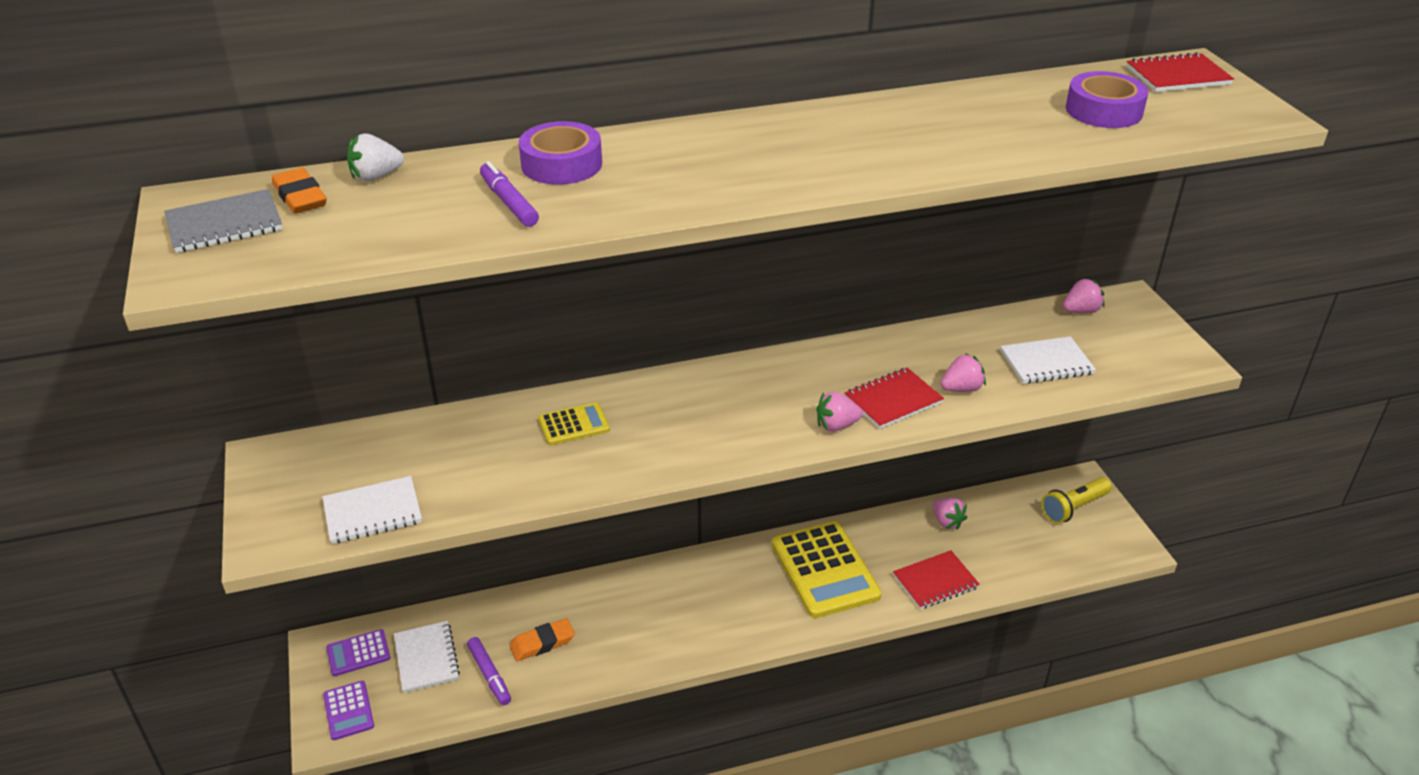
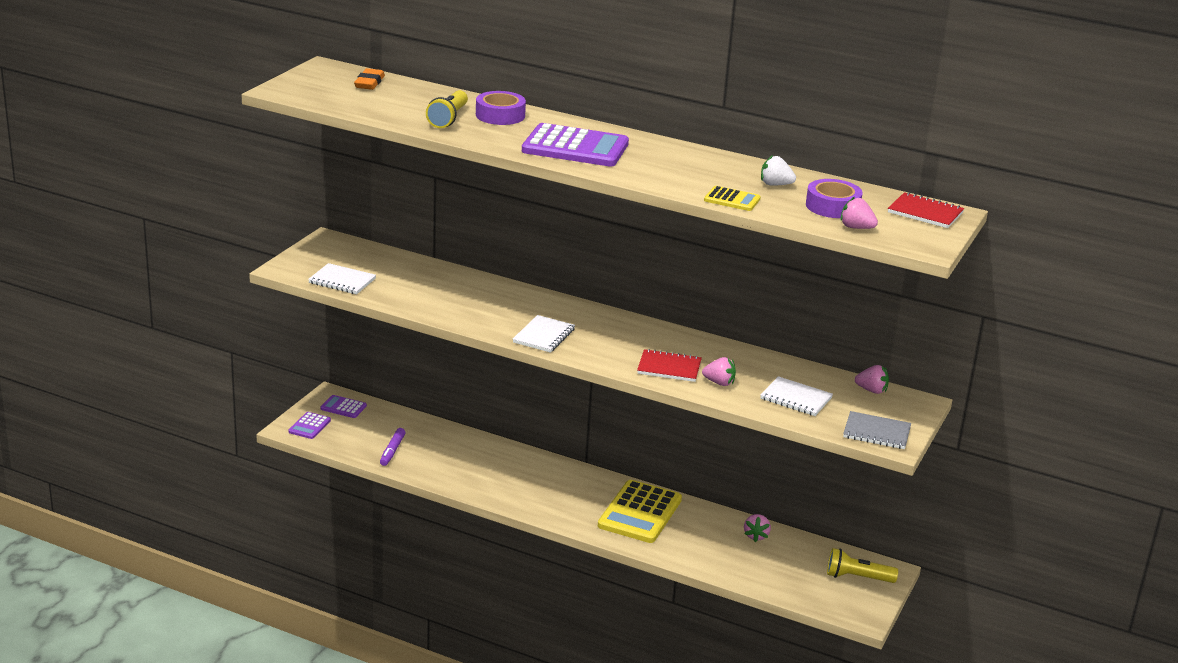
camera: 40 degrees right, 10 degrees down
(224, 224) = (324, 80): grey notebook -> grey notebook (876, 432)
(376, 176) = (413, 88): white strawberry -> white strawberry (775, 185)
(426, 658) = (372, 427): white notebook -> white notebook (543, 336)
(509, 202) = (448, 119): purple marker -> yellow flashlight
(542, 643) = (436, 454): orange eraser -> none
(574, 425) = (484, 295): yellow calculator -> yellow calculator (732, 199)
(732, 167) = (575, 147): none -> purple calculator
(836, 425) = (617, 361): pink strawberry -> pink strawberry (856, 228)
(935, 581) = (699, 555): red notebook -> none

